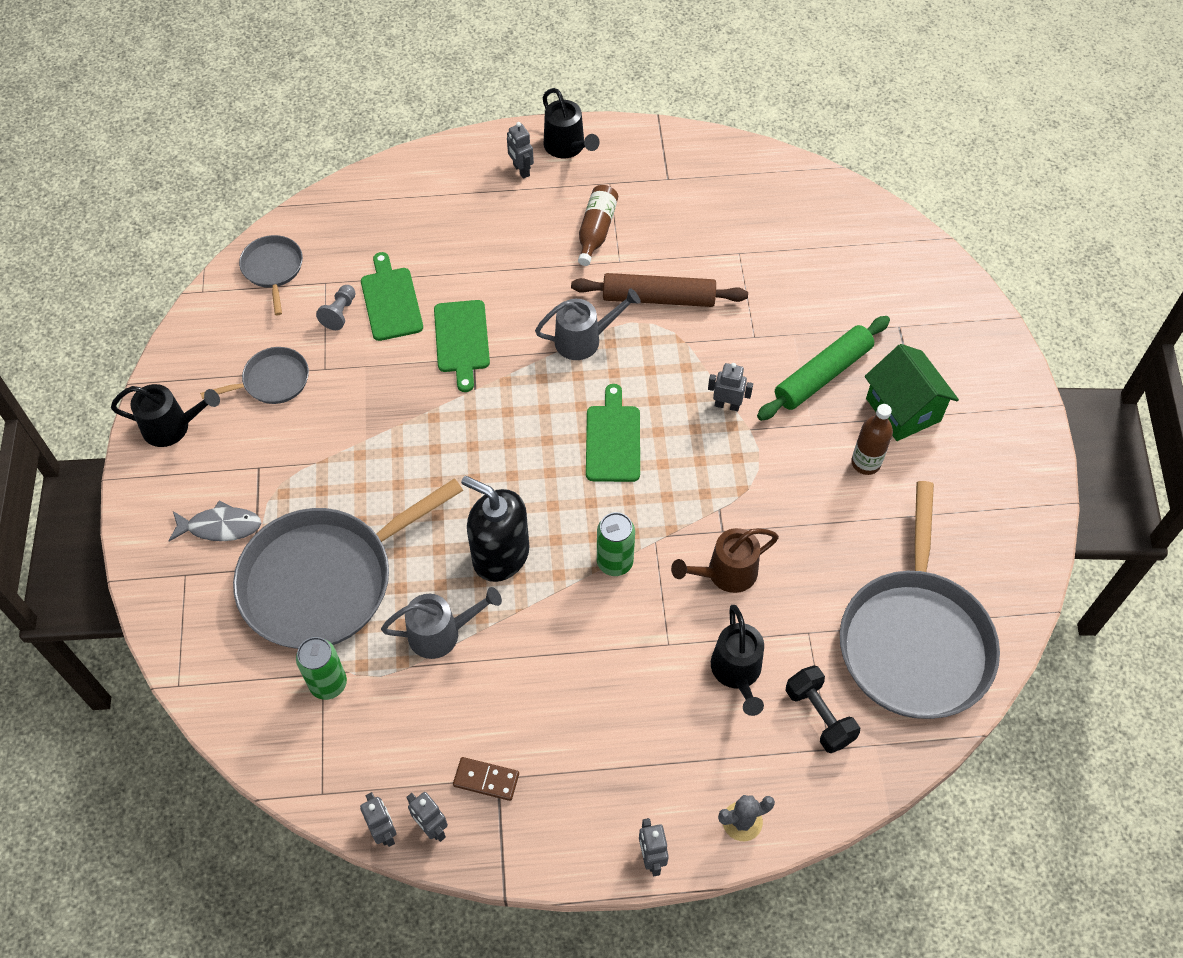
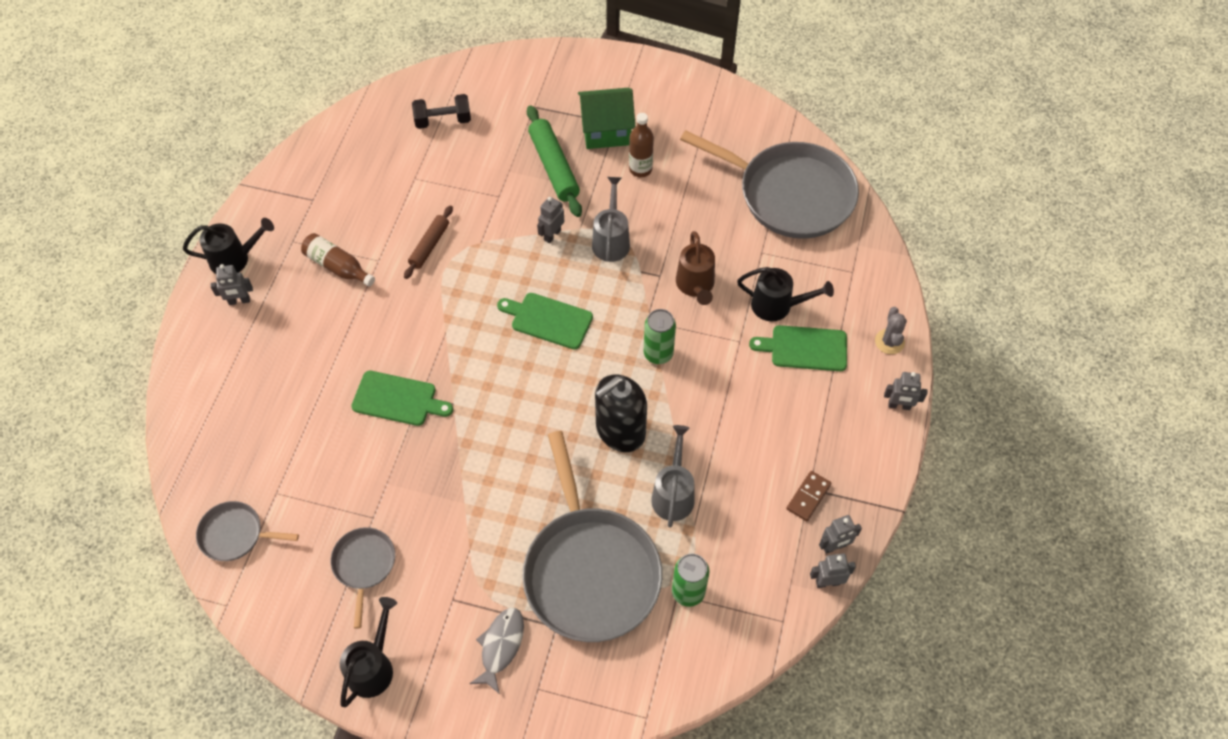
camera: 70 degrees left, 0 degrees up
(340, 313) = (317, 489): grey pawn -> none
(391, 301) = (326, 443): green cutting board -> green cutting board (805, 348)
(584, 339) = (443, 309): grey watering can -> grey watering can (611, 240)
(658, 298) = (429, 246): brown rolling pin -> brown rolling pin, size x0.62
(819, 716) = (826, 269): black dumbbell -> black dumbbell (443, 120)

